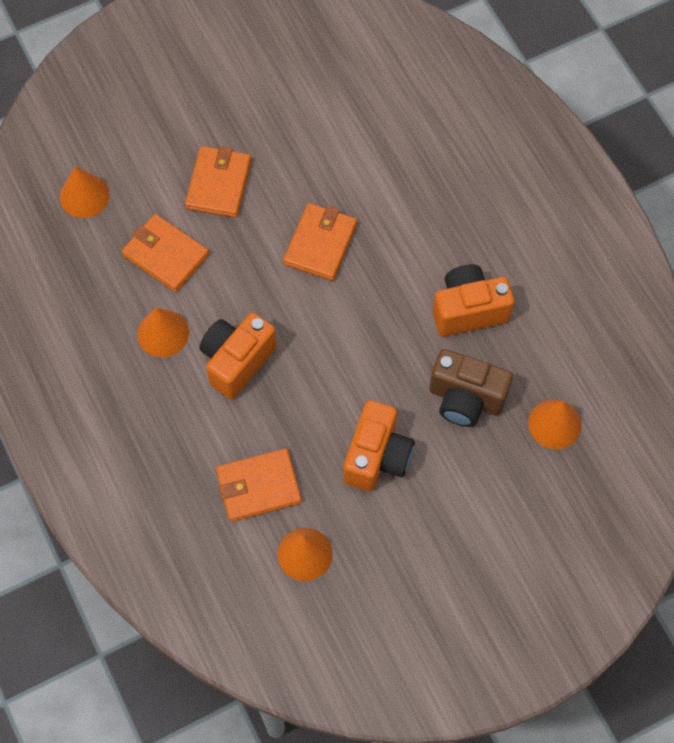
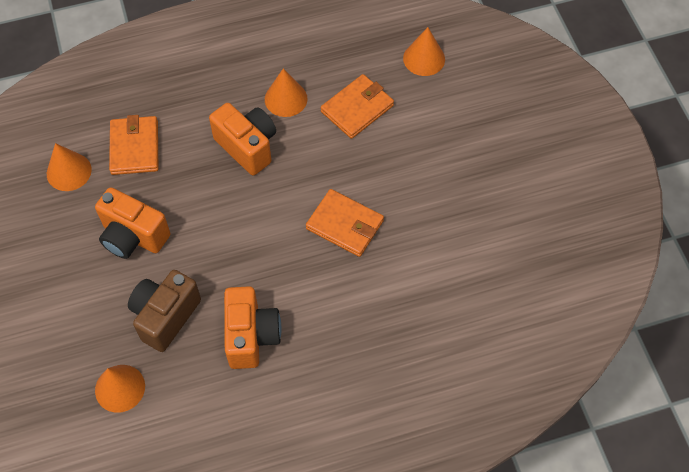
camera: 100 degrees right, 5 degrees down
(219, 184) = (419, 155): orange wallet -> none

